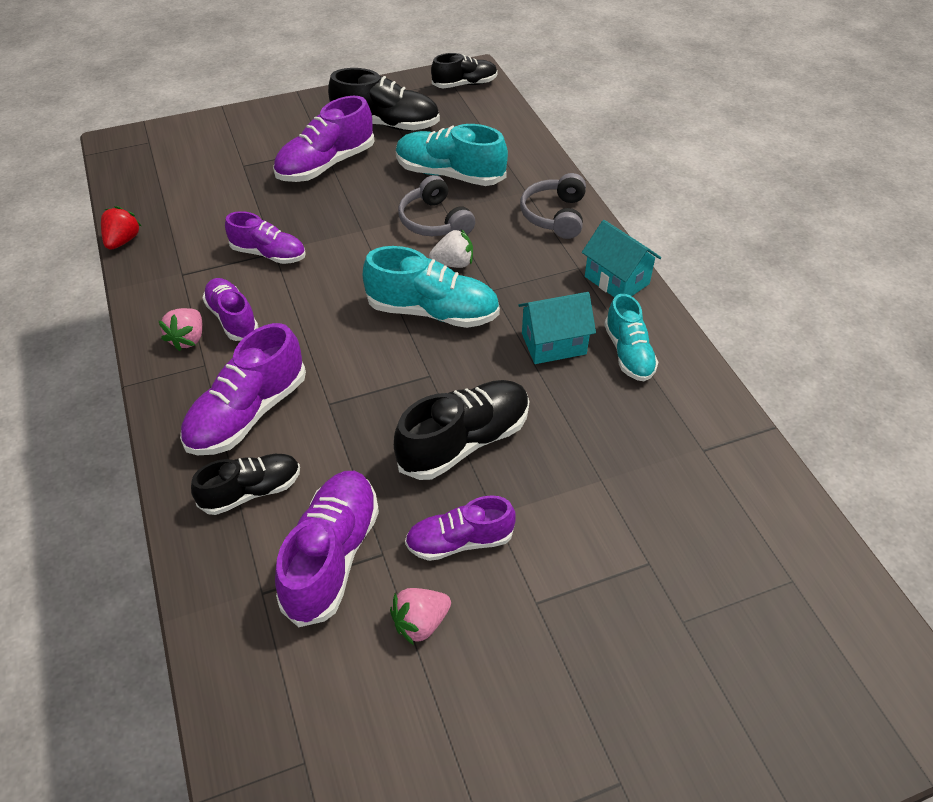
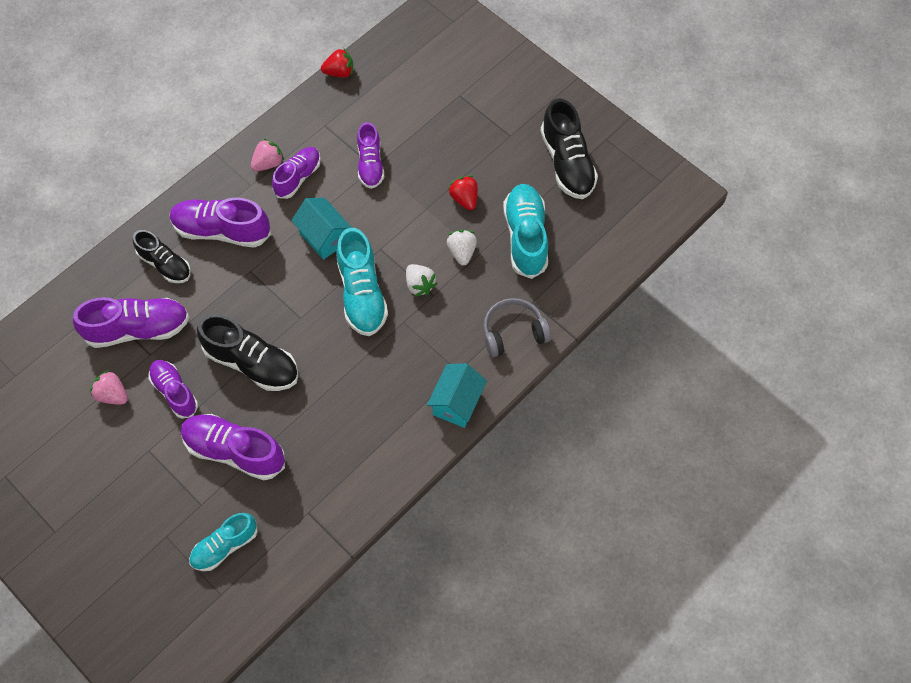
camera: 65 degrees right, 15 degrees up
(188, 339) = (268, 163): pink strawberry -> pink strawberry turned 150 degrees clockwise
(326, 165) = (490, 148): purple shoe -> purple shoe (234, 451)
(372, 200) = (464, 199): none -> red strawberry
(435, 221) = (462, 252): grey headphones -> white strawberry
(464, 84) = (662, 193): black shoe -> none
(553, 344) = (366, 383): turquoise house -> turquoise house (324, 237)
(628, 353) = (380, 436): turquoise shoe -> turquoise shoe (225, 546)

